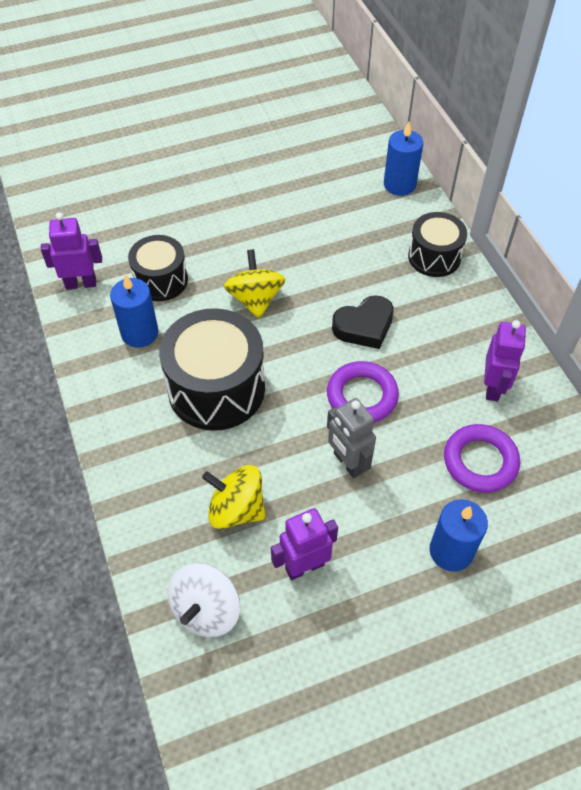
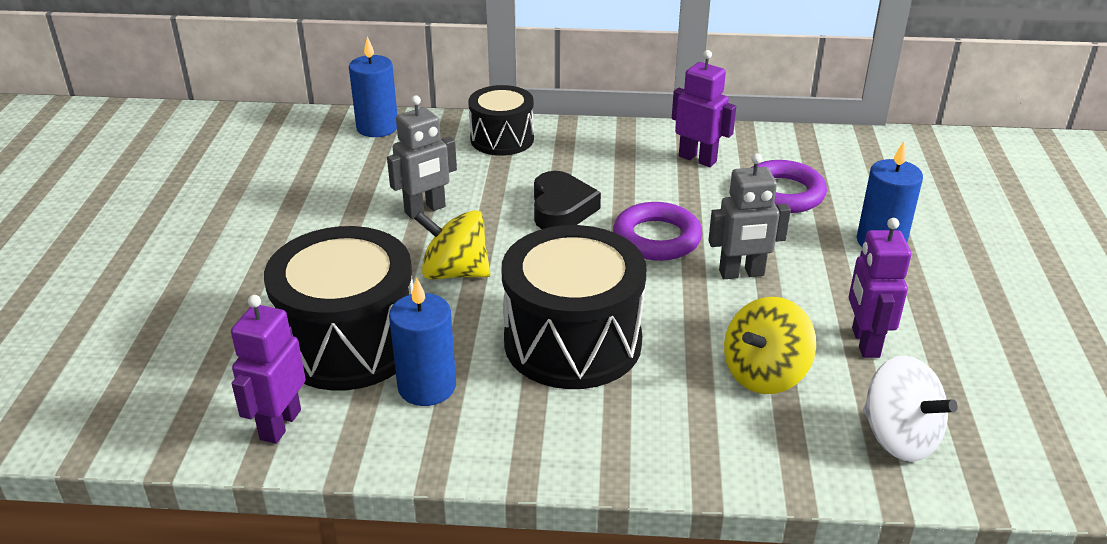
camera: 65 degrees left, 20 degrees down
(161, 280) = (349, 343): black drum -> black drum, size x1.66
(315, 254) = (425, 210): none -> grey robot

